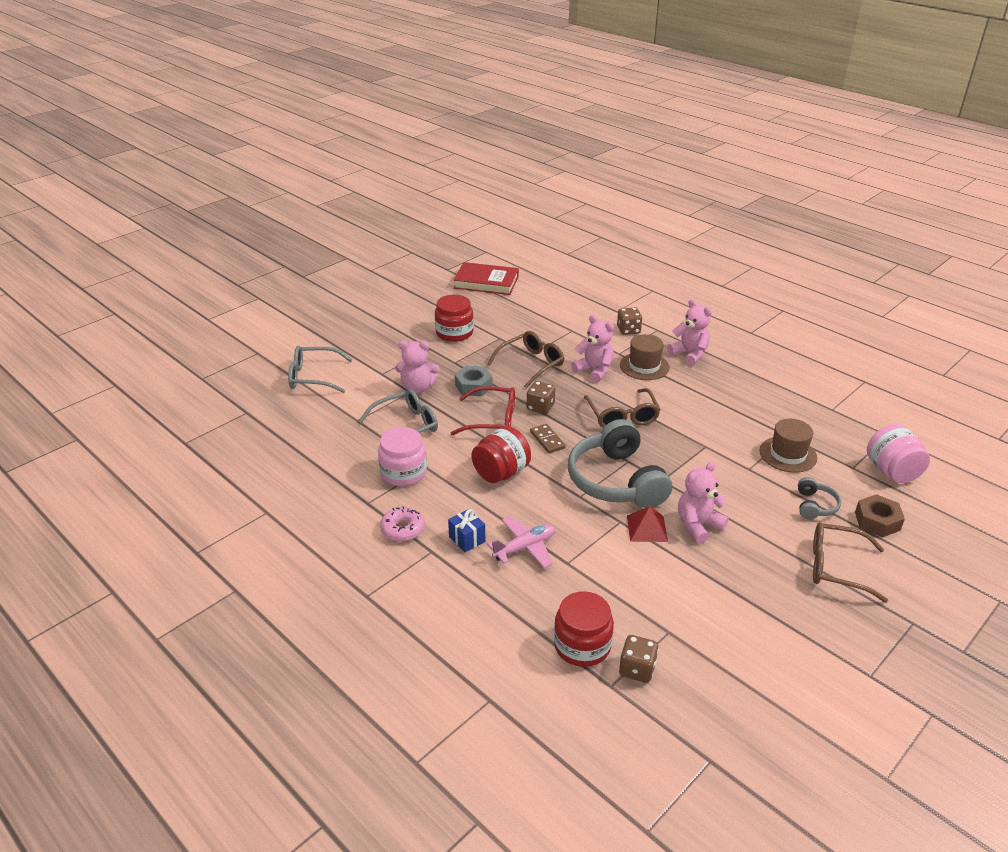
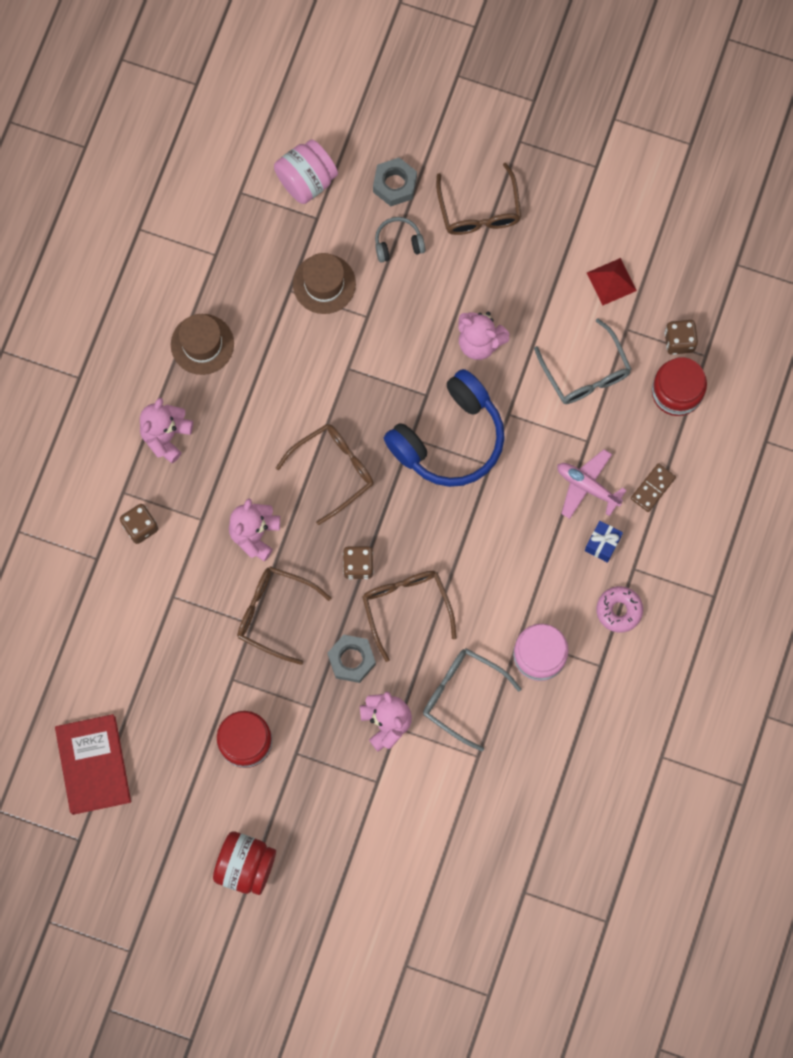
camera: 115 degrees left, 40 degrees up
(313, 377) = (422, 860): grey glasses -> grey glasses (585, 372)
(492, 419) = (406, 607): red glasses -> brown glasses
(501, 473) = (492, 556): red jar -> red jar (245, 866)
(547, 440) = (415, 533): brown domino -> brown domino (653, 488)
(616, 481) = (449, 438): grey headphones -> blue headphones
(644, 366) = (218, 480): brown hat -> brown hat (202, 344)
(647, 528) = (506, 386): red pyramid -> red pyramid (611, 281)
(877, 521) = (394, 184): brown nut -> grey nut

